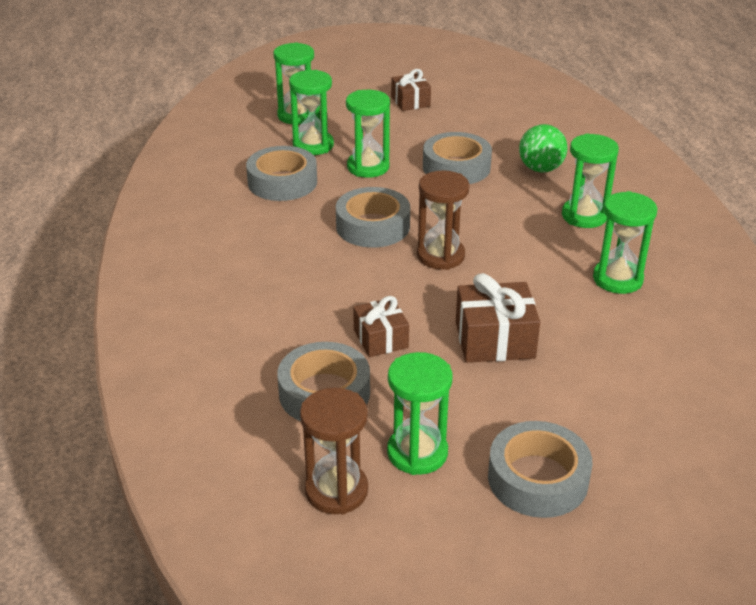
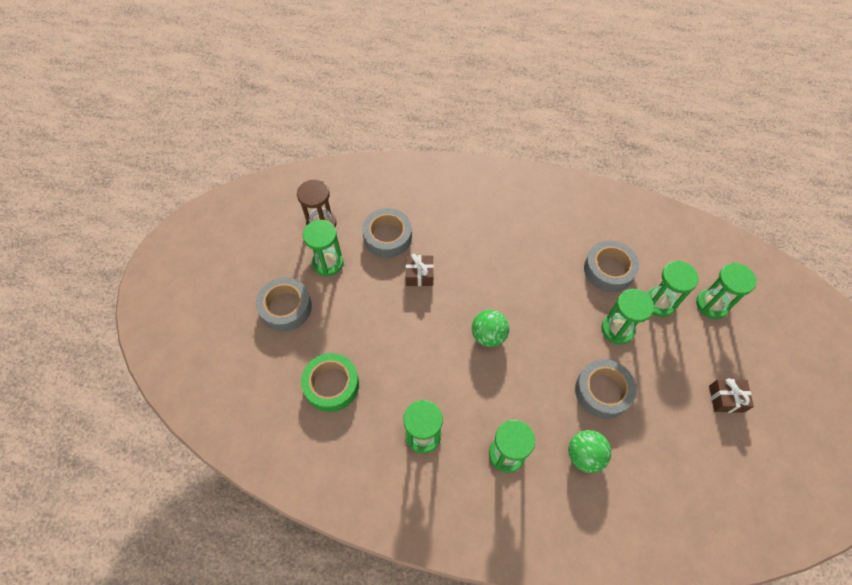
camera: 110 degrees right, 25 degrees up
(373, 226) = (536, 307): grey tape -> none
(440, 256) = (488, 335): brown hourglass -> green ball
(494, 340) = (394, 332): brown gift -> none
(622, 379) = (331, 385): none -> green tape

